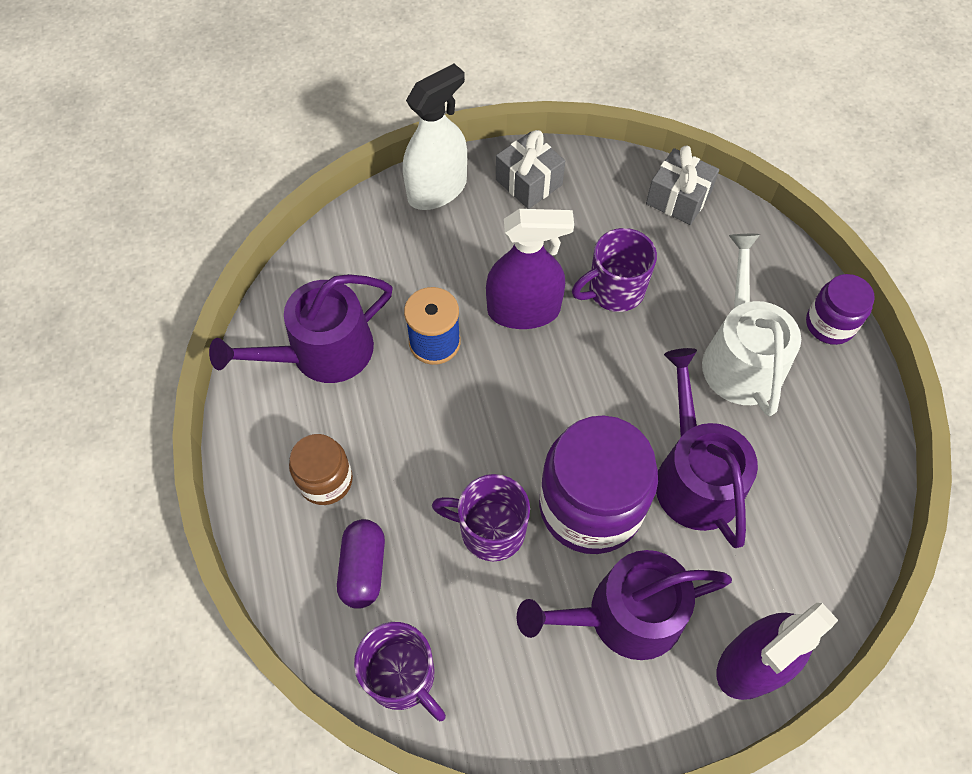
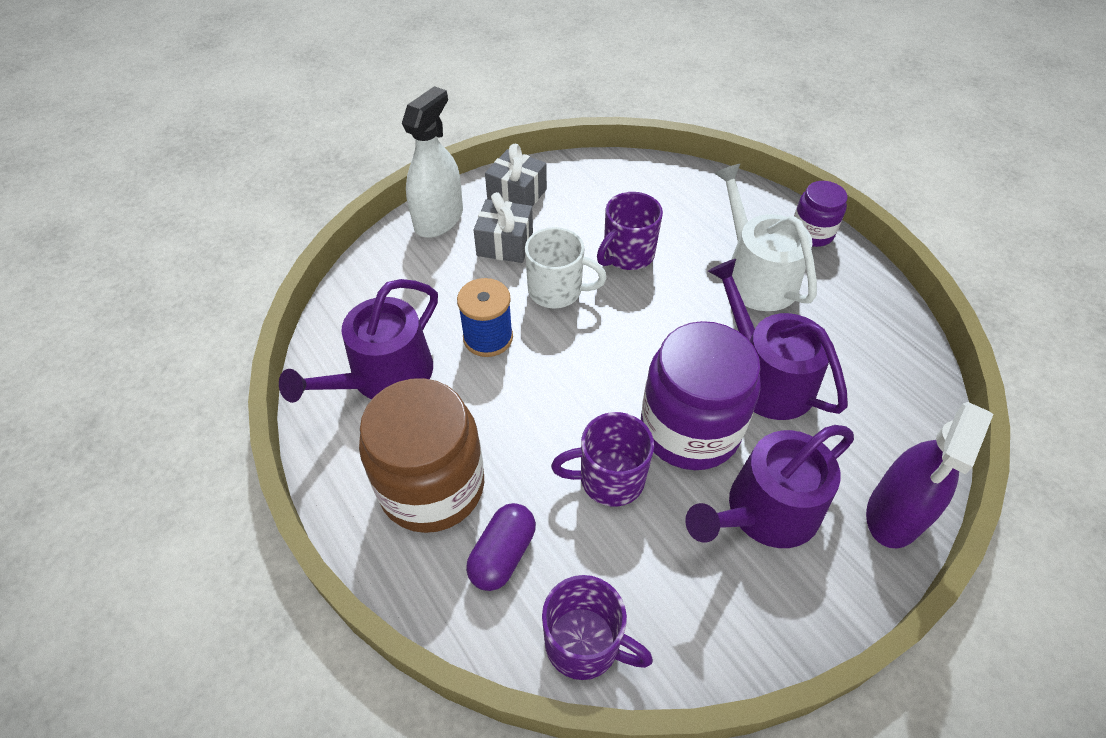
camera: 20 degrees left, 10 degrees down
(325, 480) = (432, 486): brown jar -> brown jar, size x1.87
(363, 568) = (503, 555): purple capsule -> purple capsule turned 45 degrees clockwise
(523, 310) = (557, 291): purple spray bottle -> white mug
(678, 198) = (646, 176): grey gift -> grey gift (505, 244)

